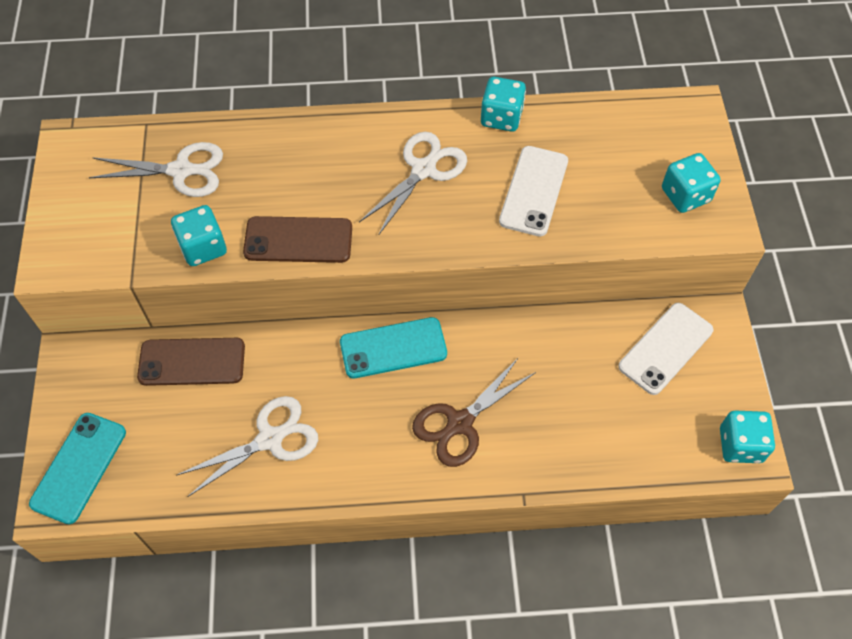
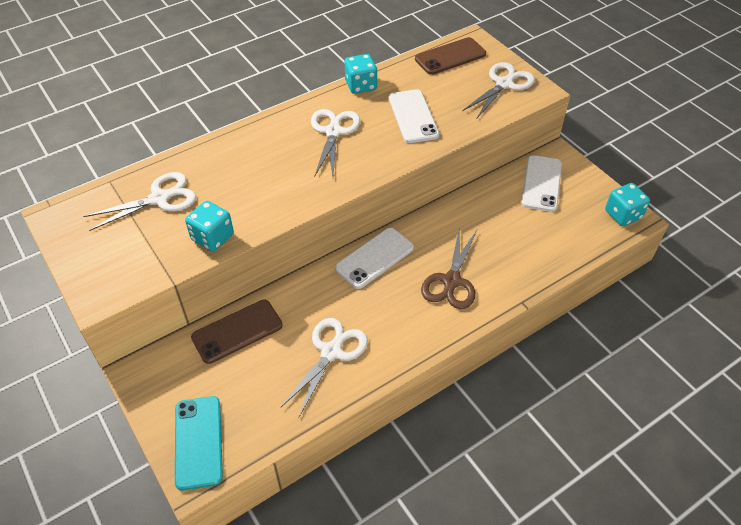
camera: 30 degrees left, 10 degrees down
(298, 240) = (279, 205): brown phone -> brown phone (450, 56)
(393, 348) = (374, 258): turquoise phone -> white phone
(685, 195) = (504, 84): turquoise dice -> white scissors

